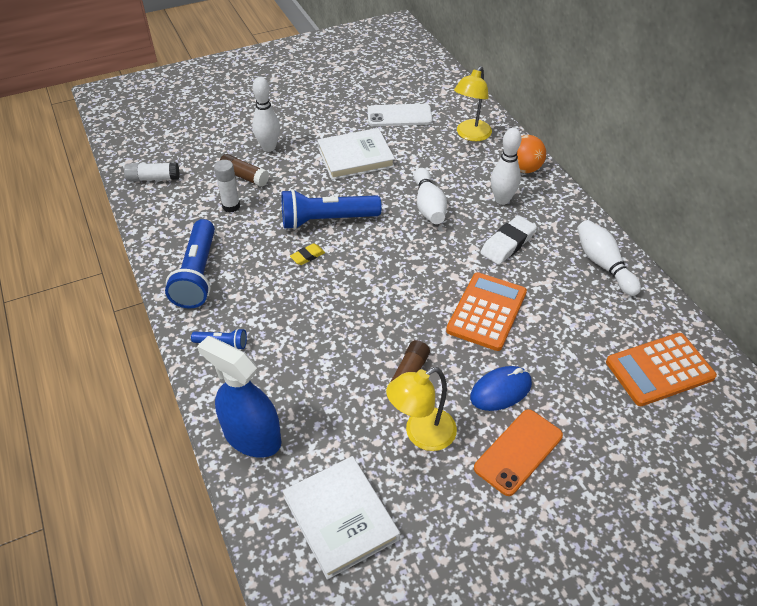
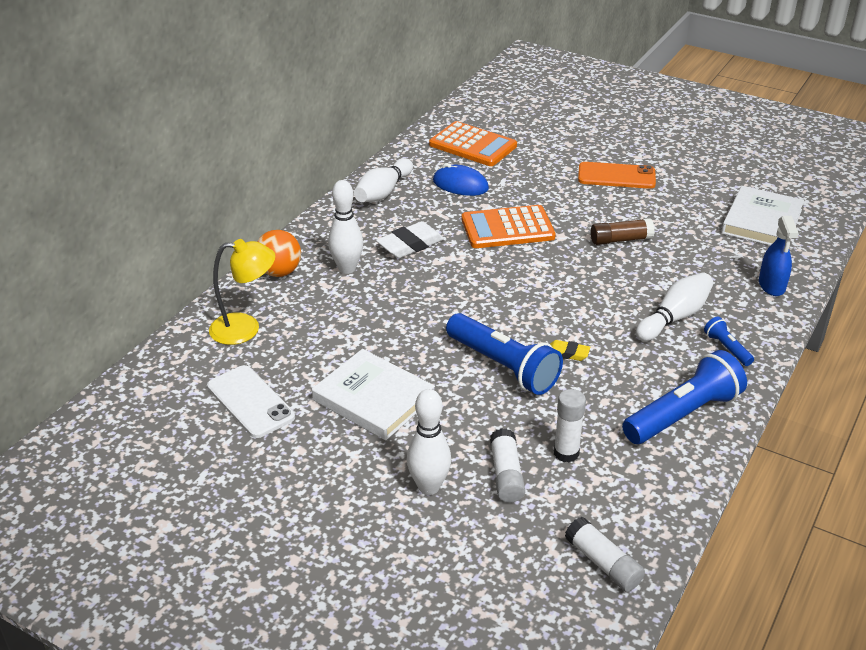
camera: 125 degrees left, 10 degrees down
(244, 177) = (506, 474): brown glue stick -> white glue stick
(252, 436) = (771, 285): blue spray bottle -> blue spray bottle, size x0.63
(421, 434) = (659, 215): yellow lamp -> none
(428, 206) = (405, 309): white bowling pin -> white bowling pin (674, 317)
(500, 390) = (577, 198): blue mouse -> blue mouse (460, 185)
(508, 244) = (410, 245): white eraser -> white eraser turned 45 degrees counterclockwise

